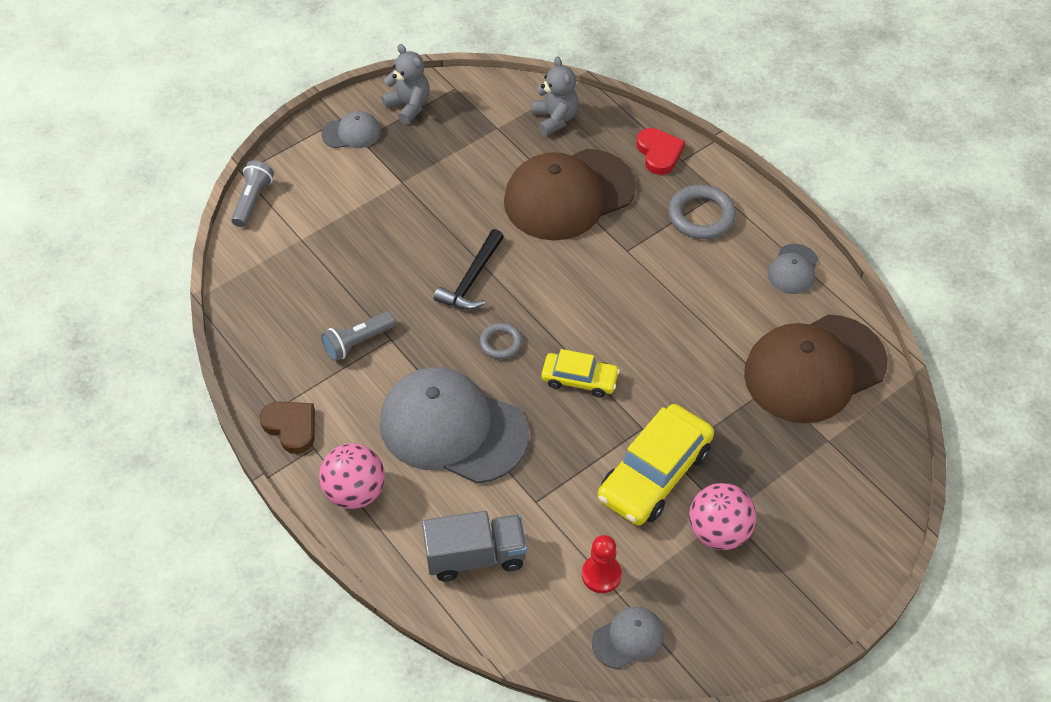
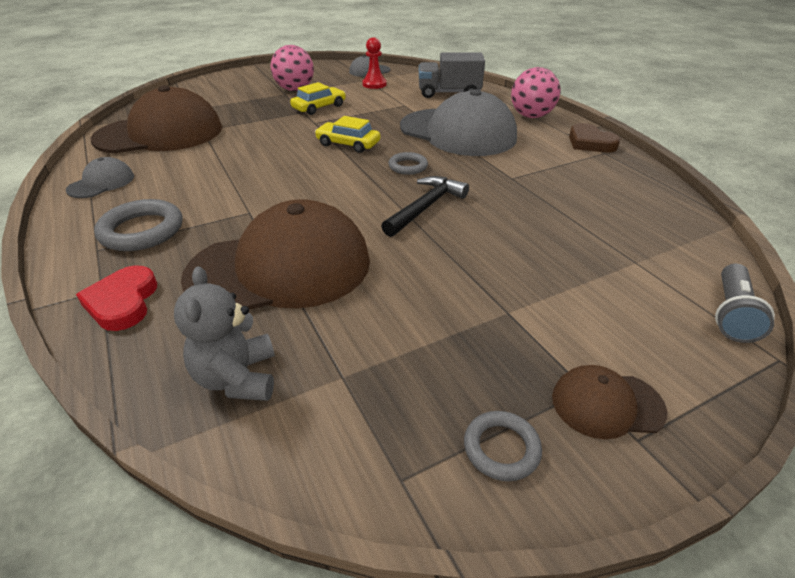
camera: 170 degrees left, 15 degrees down
(351, 133) = (607, 404): grey cap -> brown cap
(357, 342) = (544, 178): grey flashlight -> none
(408, 106) = (501, 448): grey teddy bear -> grey ring
(654, 474) = (319, 107): yellow car -> yellow car, size x0.58

